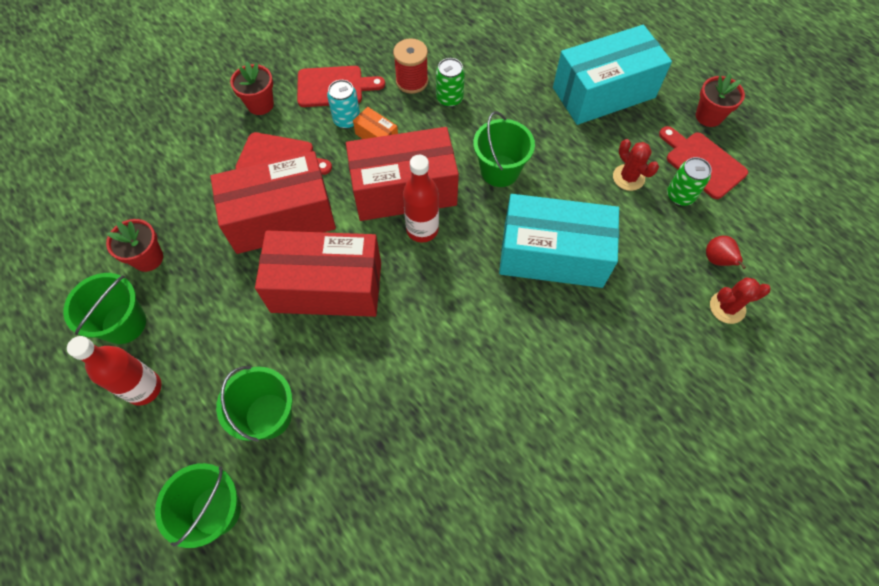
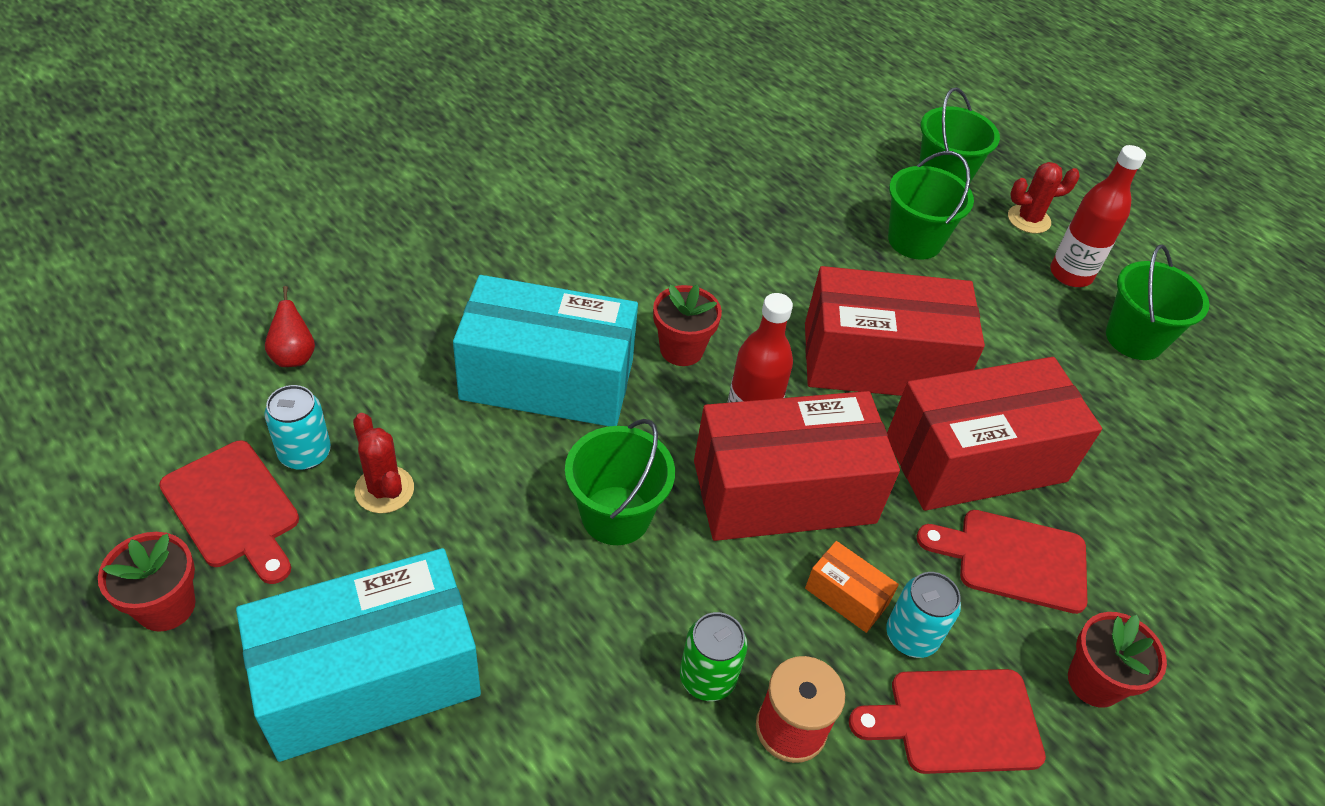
camera: 175 degrees right, 15 degrees down
(148, 258) = (1149, 414): red flower pot -> red flower pot (681, 349)
(680, 195) = (305, 453): green can -> turquoise can
(727, 307) = (312, 300): red cactus -> red cactus (1028, 219)

